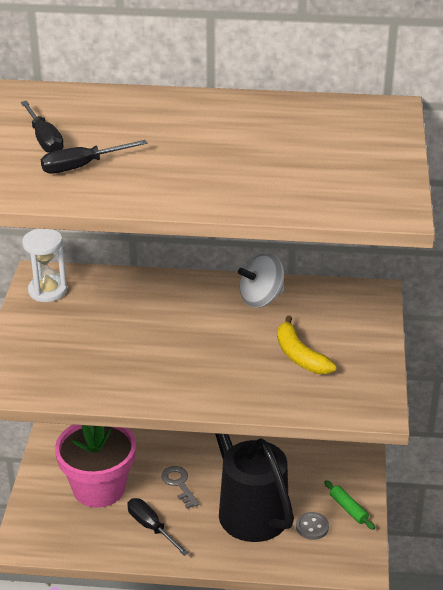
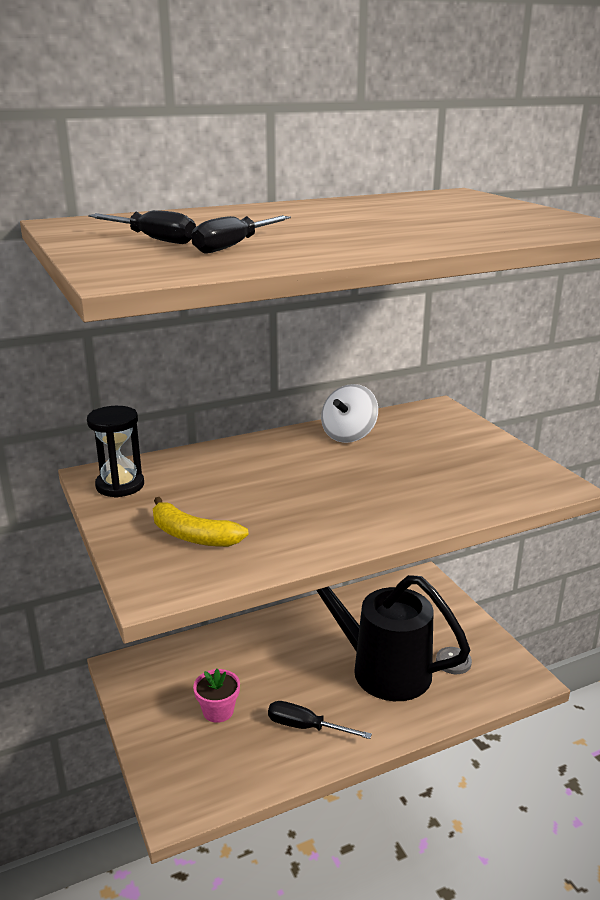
camera: 30 degrees left, 10 degrees down
(47, 291) = (120, 485): white hourglass -> black hourglass
(99, 488) = (218, 711): pink flower pot -> pink flower pot, size x0.49
(179, 484) = (297, 674): grey key -> none
(300, 356) = (439, 466): yellow banana -> yellow banana (192, 535)
(348, 509) = (467, 634): green rolling pin -> none

